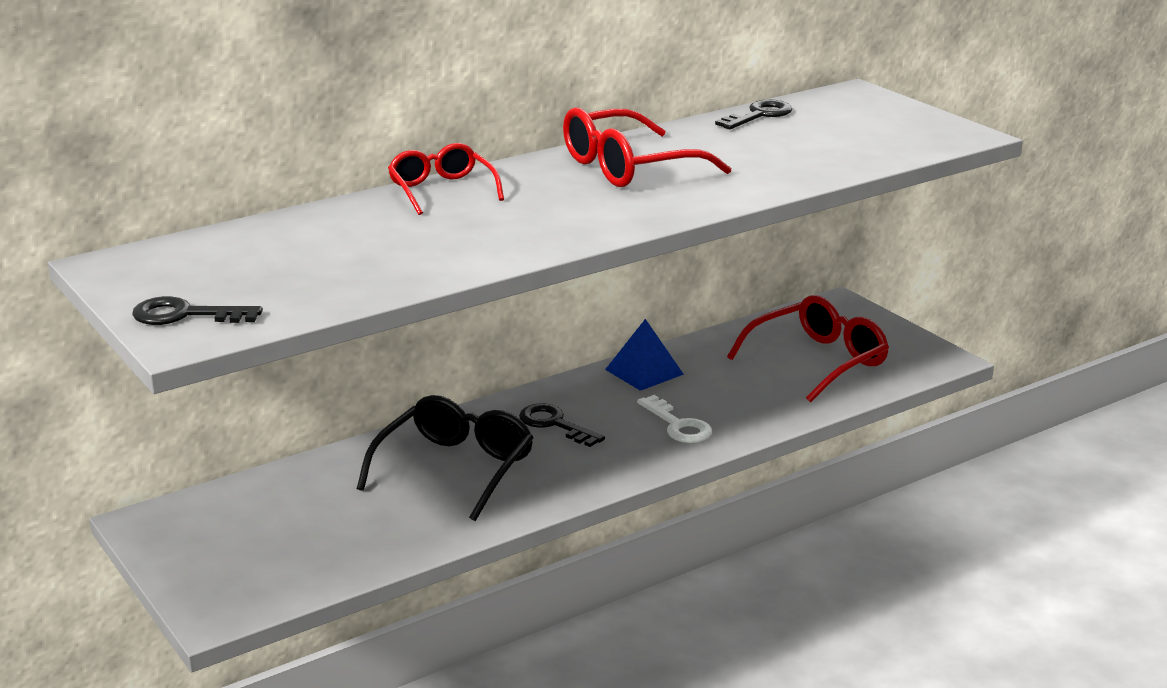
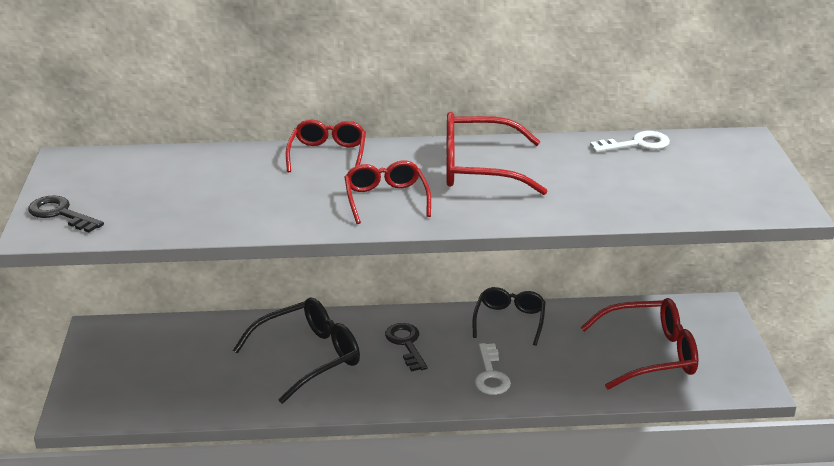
camera: 30 degrees right, 5 degrees up
(567, 213) = (386, 199): none -> red glasses
(644, 371) = (509, 320): blue pyramid -> black glasses
(759, 115) = (637, 144): black key -> white key

